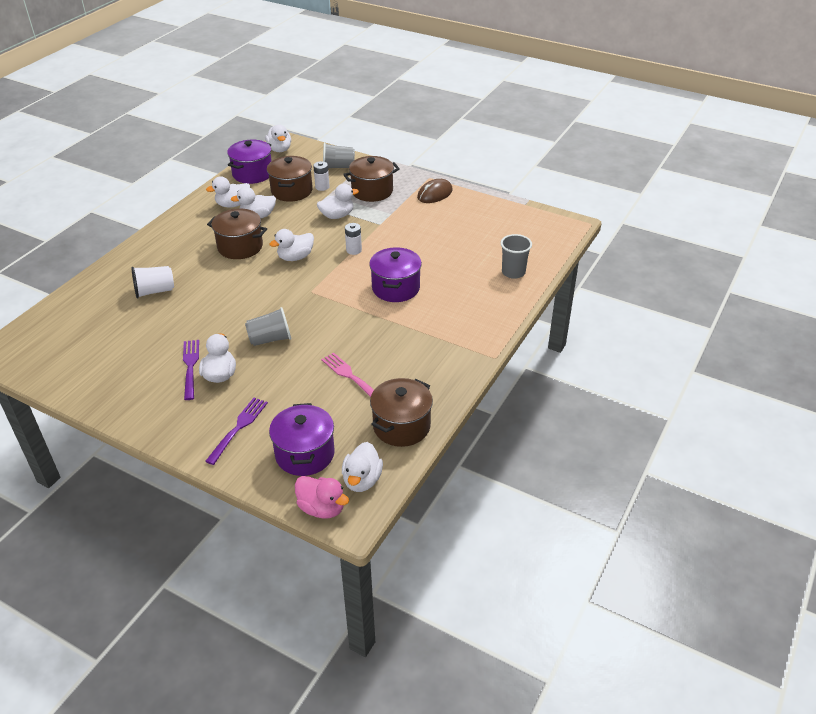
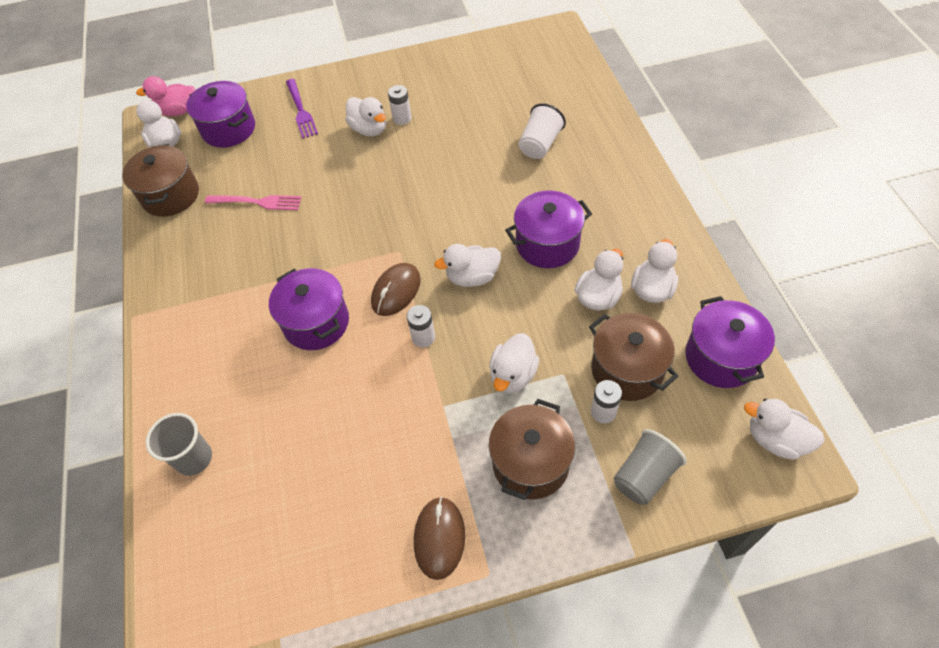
camera: 140 degrees right, 15 degrees up
(190, 367) = (402, 118): purple fork -> white battery
(240, 247) = (547, 244): brown pot -> purple pot
(270, 339) = (371, 181): grey cup -> none
(295, 257) = (472, 277): white duck -> white duck turned 120 degrees counterclockwise
(339, 275) = (396, 291): none -> brown mouse

